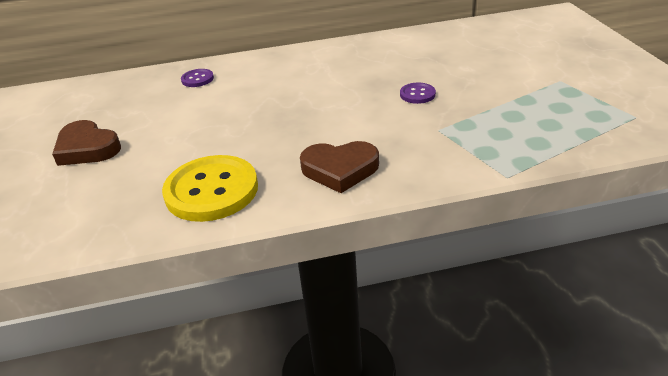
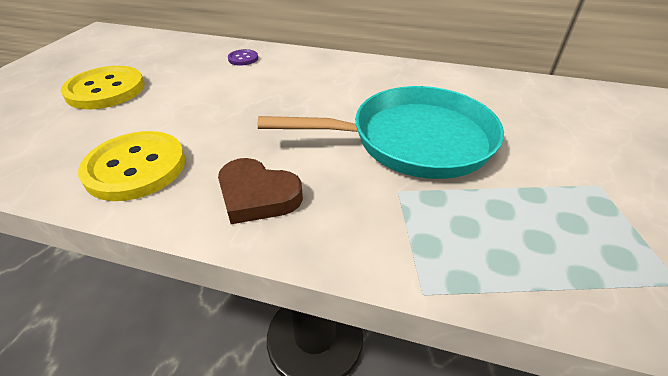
camera: 25 degrees right, 5 degrees up
(87, 148) = (106, 90): brown heart -> yellow button
(417, 94) = (413, 140): purple button -> turquoise pan

